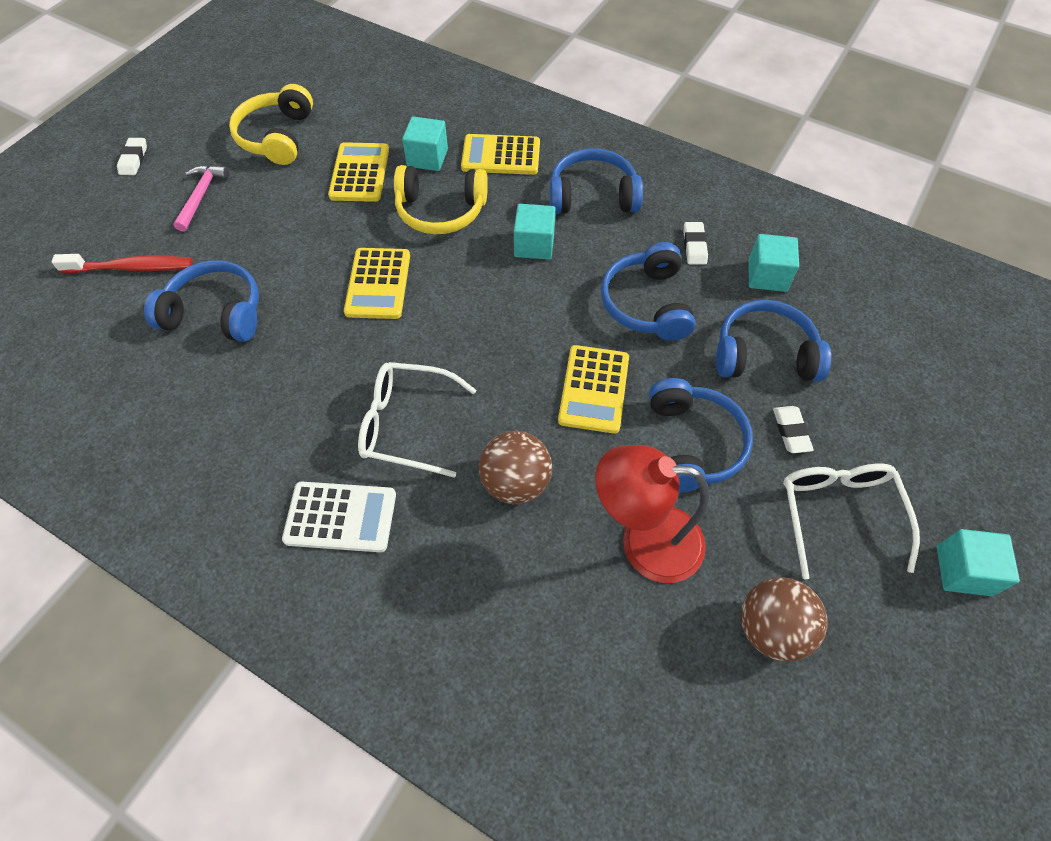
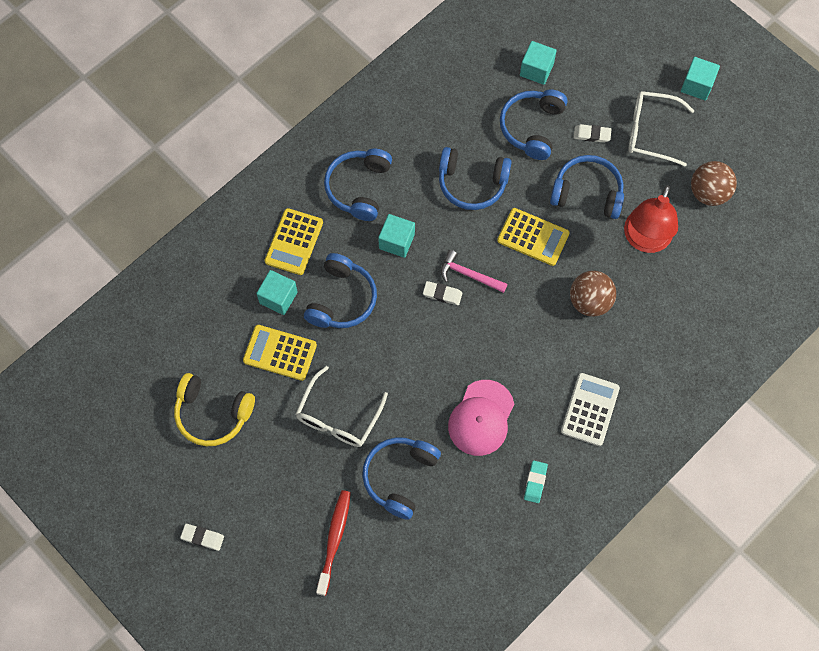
camera: 75 degrees left, 10 degrees up
(201, 196) = (268, 482): pink hammer -> pink hammer (469, 275)
(219, 467) = (535, 482): none -> turquoise eraser
(307, 383) = (481, 418): none -> pink cap
(378, 284) = (403, 357): yellow calculator -> none
(408, 424) = (531, 357): white glasses -> white glasses (339, 416)
(440, 211) = (342, 299): yellow headphones -> blue headphones
(694, 246) = (429, 136): white eraser -> white eraser (442, 294)
(767, 276) = (469, 100): turquoise cube -> turquoise cube (536, 70)

